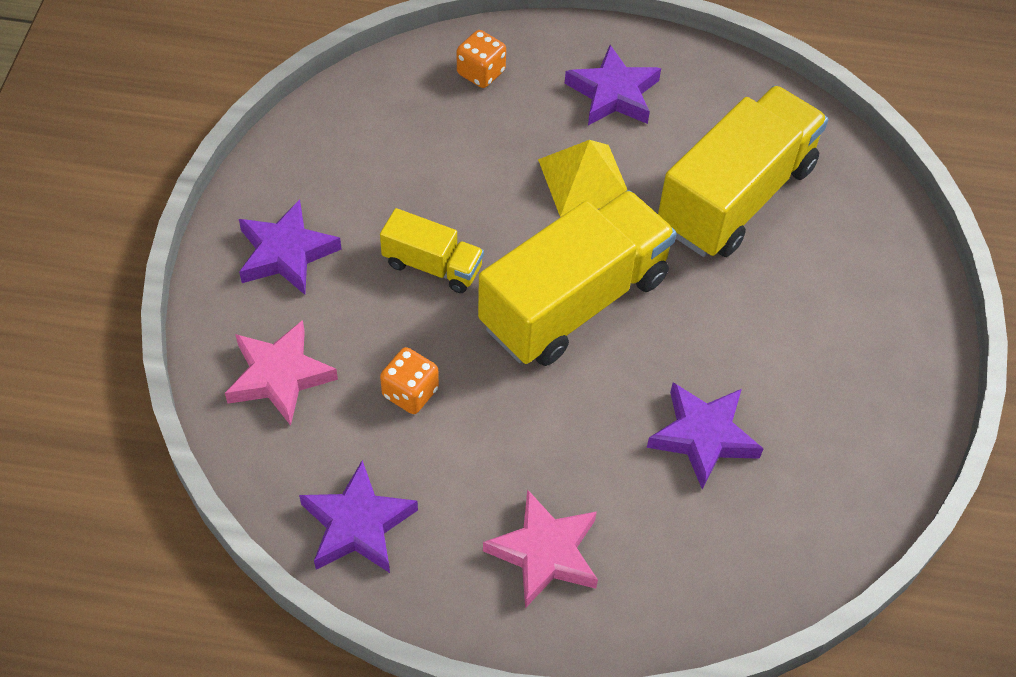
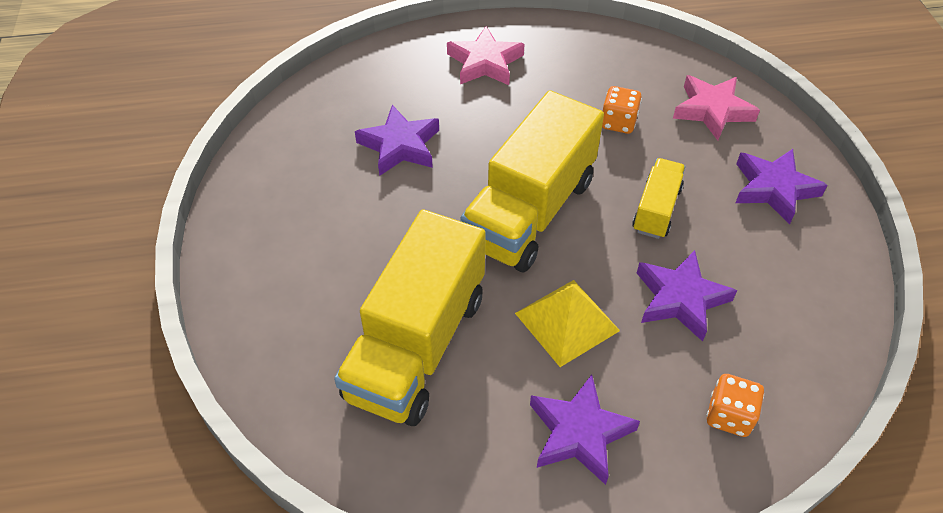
camera: 165 degrees right, 5 degrees down
(357, 525) = (606, 50): purple star -> purple star (680, 298)
(432, 265) = (656, 209): yellow truck -> yellow truck turned 105 degrees clockwise

